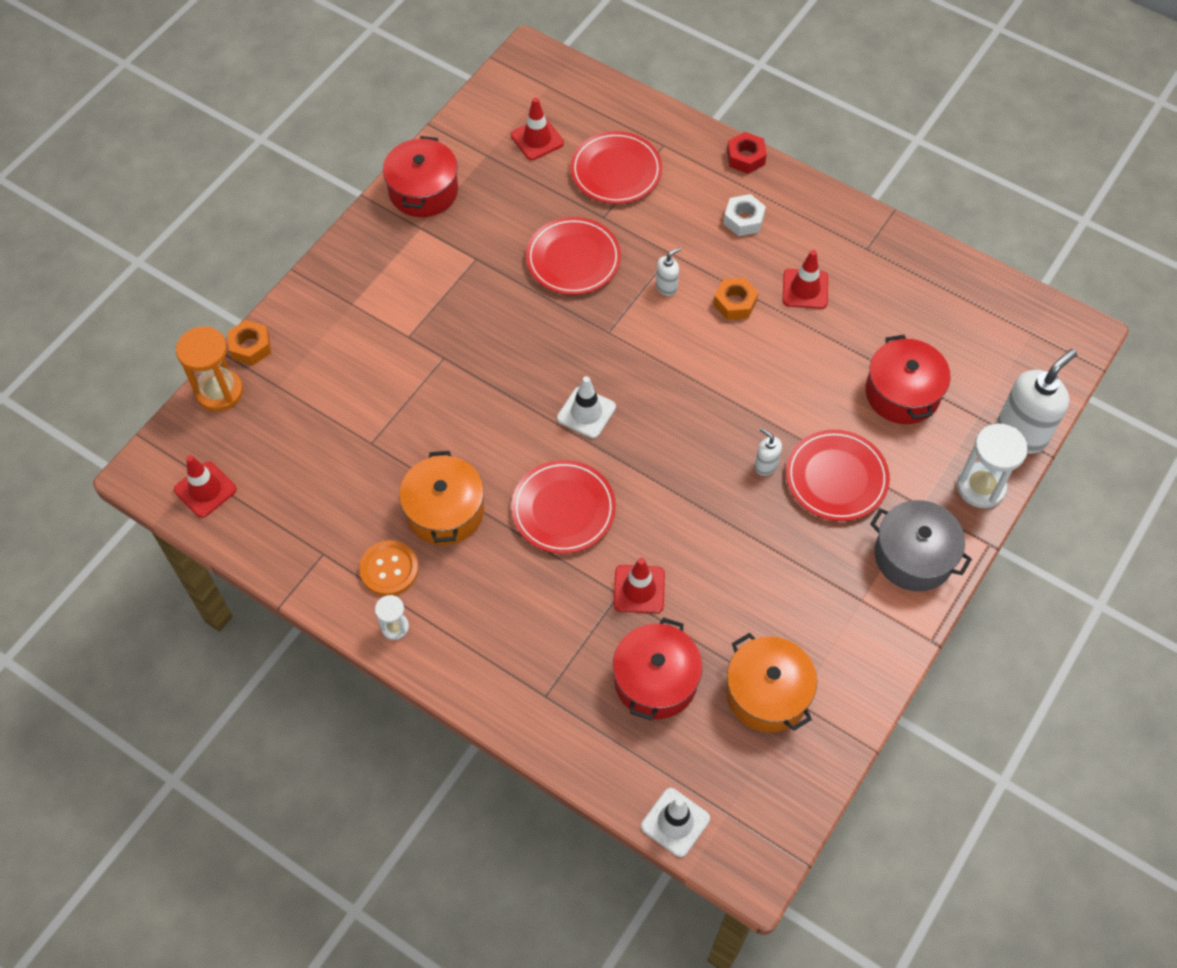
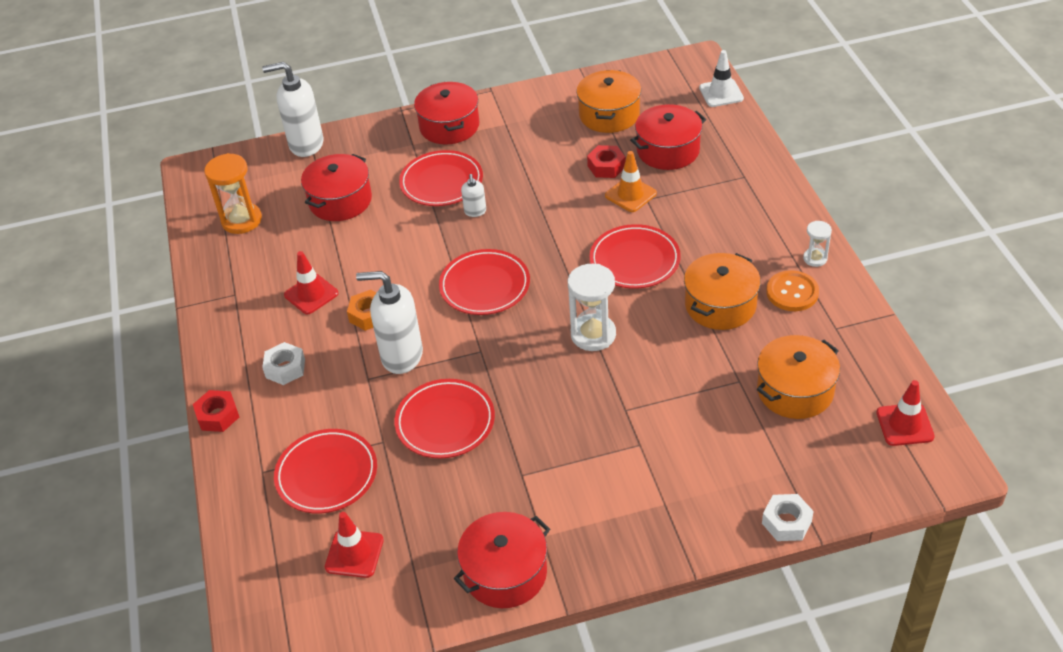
camera: 135 degrees left, 15 degrees down
(219, 391) = (842, 499): orange hourglass -> orange hourglass (241, 220)
(250, 347) = (786, 522): orange nut -> white nut
(317, 464) = (795, 390): none -> orange pot
(586, 412) = (556, 308): white traffic cone -> none
(639, 589) = (630, 194): red traffic cone -> orange traffic cone
(666, 287) = (401, 356): white soap dispenser -> white soap dispenser, size x2.10
(670, 393) = (485, 286): none -> red plate
(698, 611) = (606, 166): none -> red nut
(914, 556) = (449, 126): grey pot -> red pot
(981, 487) = (367, 134): white hourglass -> white hourglass (593, 334)

